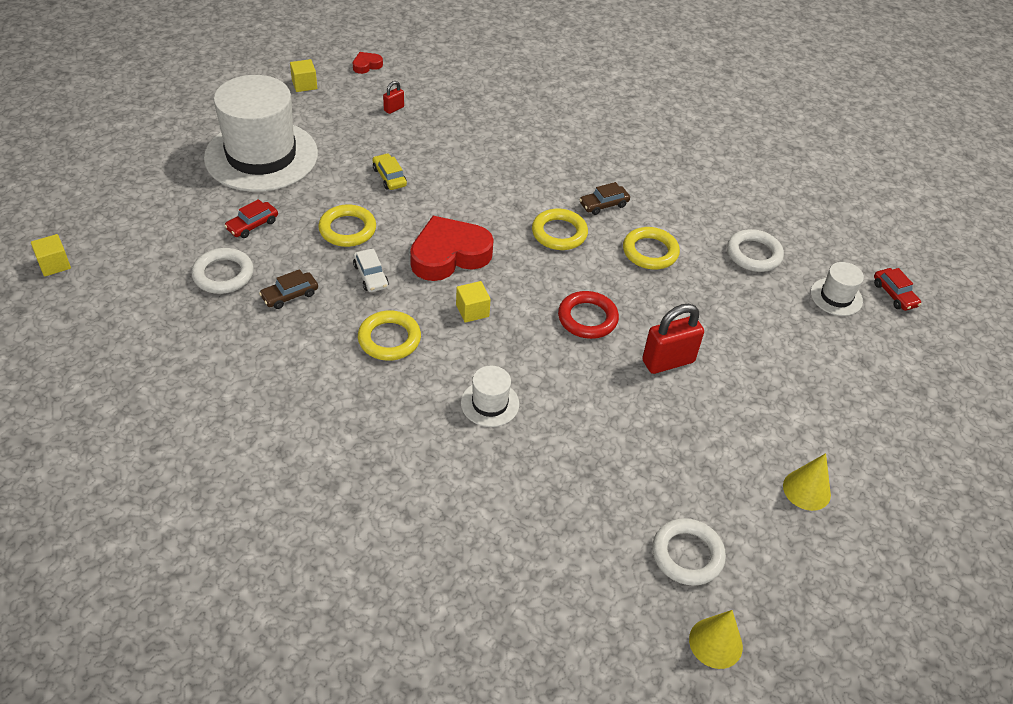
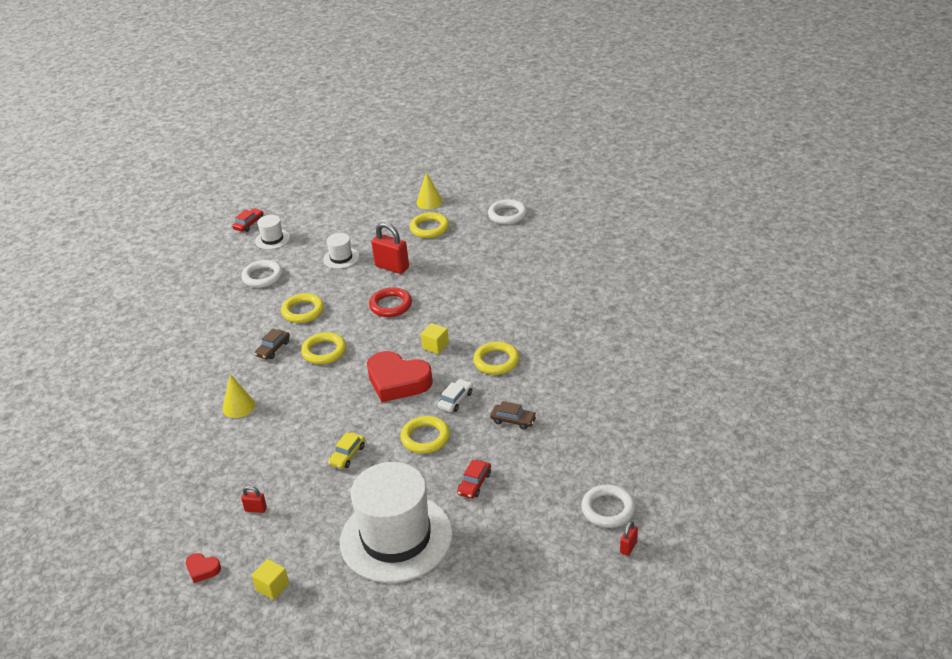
camera: 120 degrees left, 10 degrees down
(54, 264) = (628, 547): yellow cube -> red padlock
(223, 274) = (533, 461): white ring -> white ring (608, 509)
(252, 225) = (474, 483): red car -> red car turned 105 degrees clockwise
(490, 403) = (495, 304): white hat -> white hat (341, 258)
(603, 204) = (273, 349): brown car -> brown car turned 90 degrees clockwise
(715, 643) = (540, 193): yellow cone -> yellow cone (238, 406)
(730, 447) = (429, 228): none -> yellow ring

